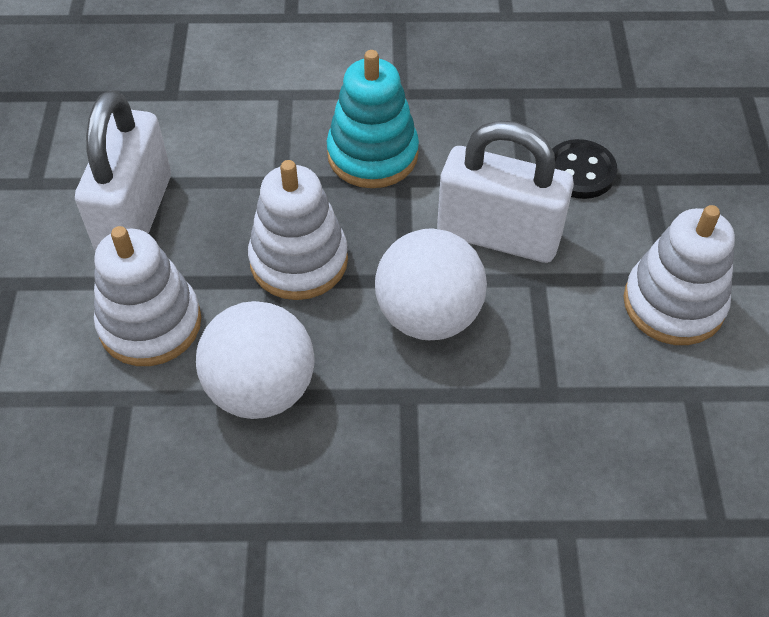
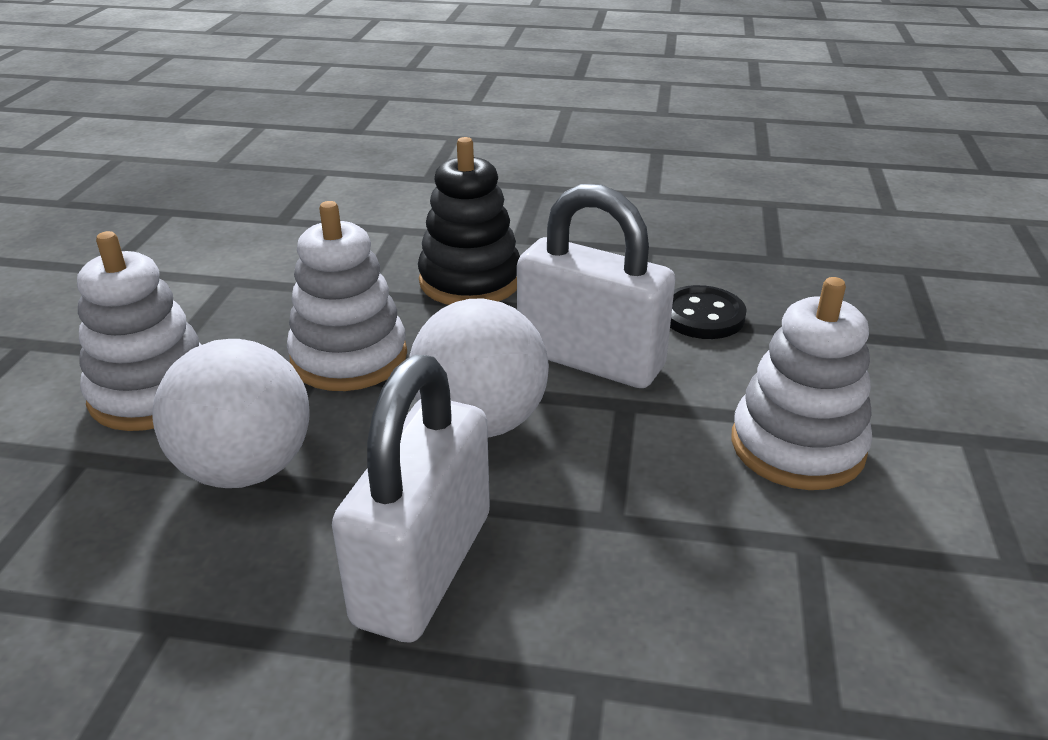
camera: 10 degrees right, 20 degrees down
(135, 214) = (192, 302): white padlock -> white padlock (423, 568)
(372, 154) = (470, 281): turquoise stacking toy -> black stacking toy

